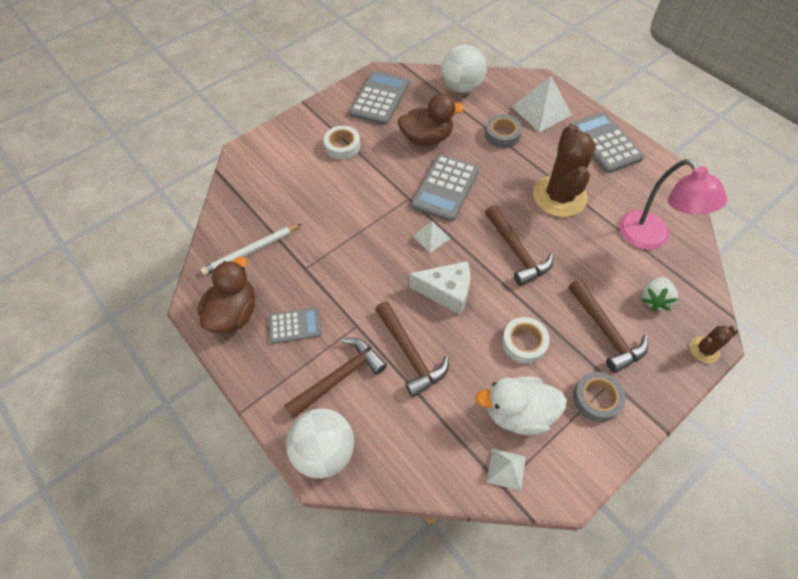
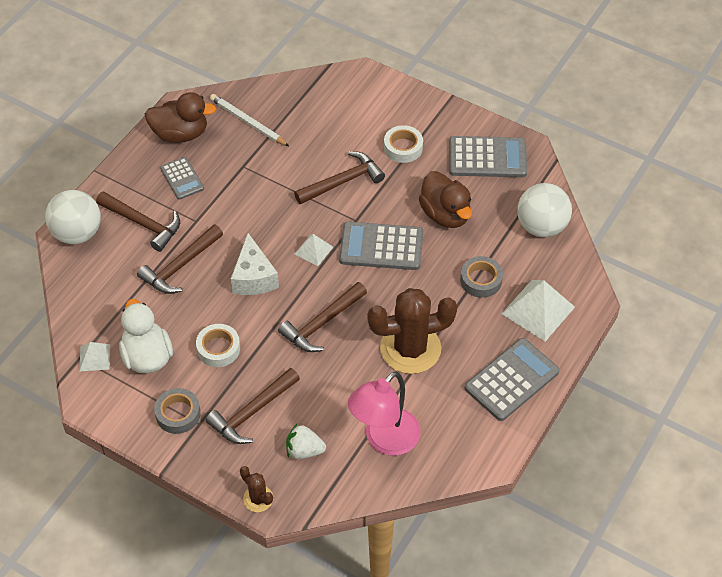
camera: 70 degrees right, 5 degrees down
(361, 196) = (342, 182): none -> brown hammer

